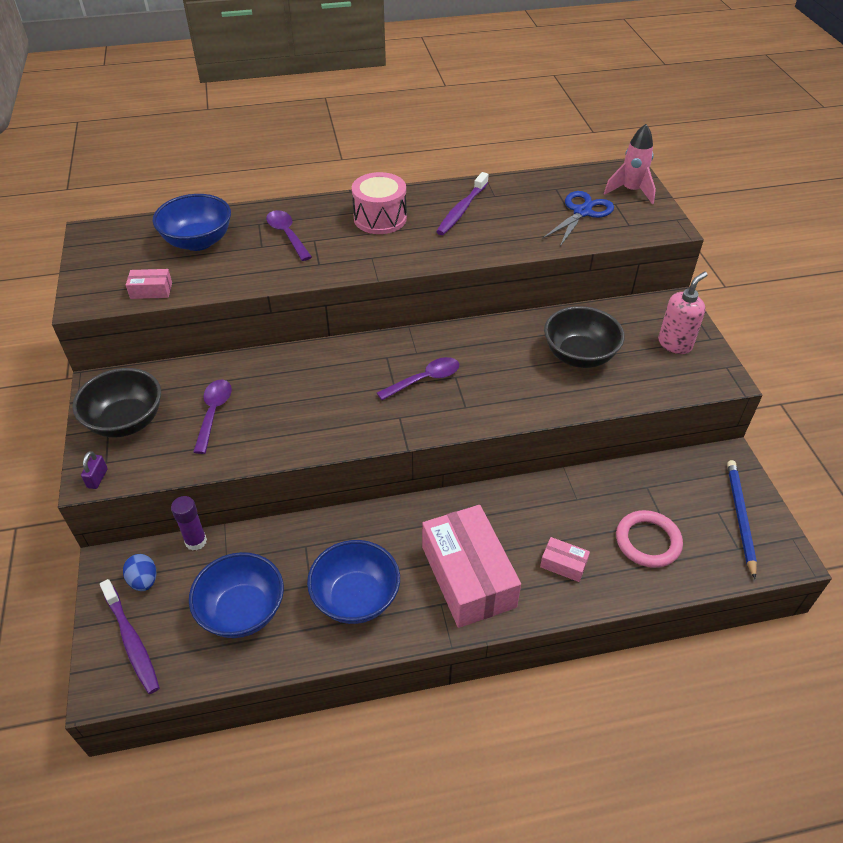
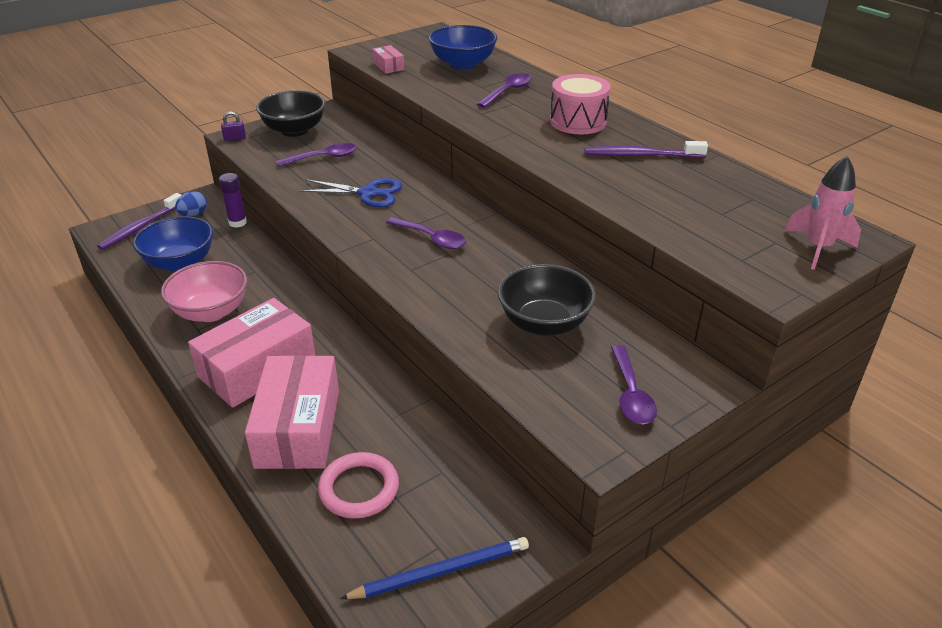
camera: 65 degrees right, 10 degrees down
(356, 598) = (211, 311): blue bowl -> pink bowl
(563, 564) = (298, 428): pink box -> pink box, size x2.36
(582, 212) = (727, 223): blue scissors -> blue scissors (368, 193)
(675, 344) = (631, 394): pink soap dispenser -> purple spoon

